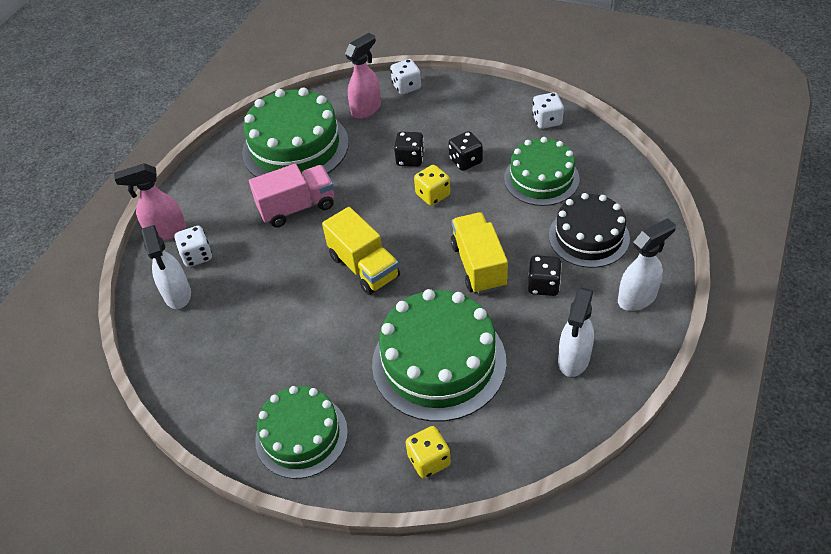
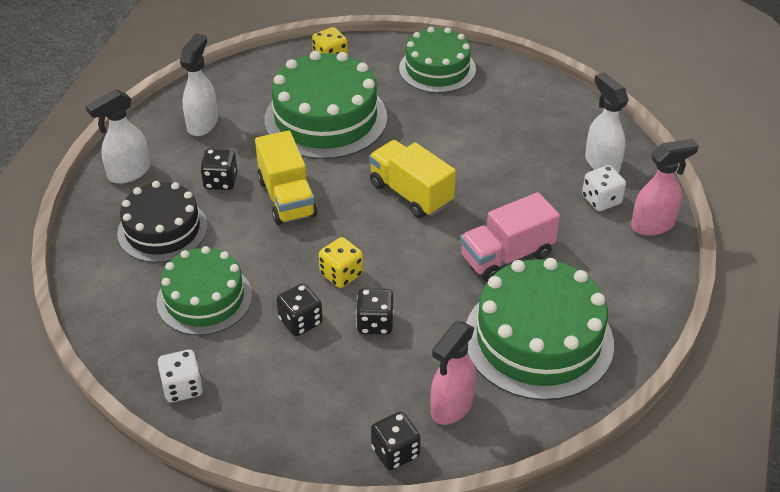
camera: 170 degrees right, 5 degrees down
(406, 87) = (395, 452): white dice -> black dice

